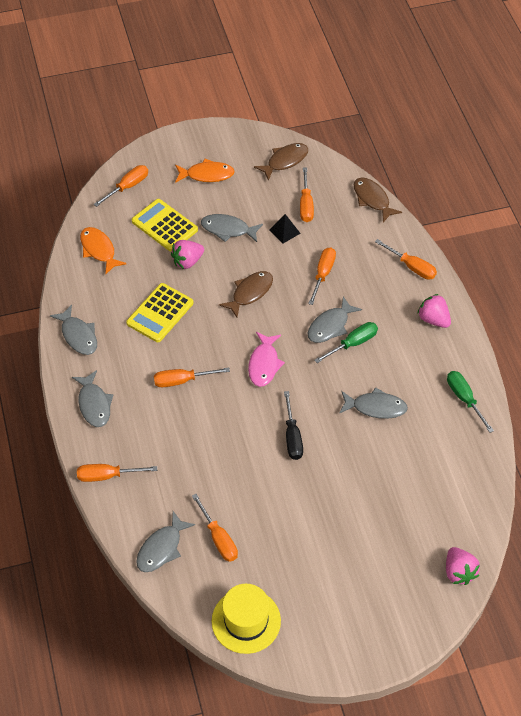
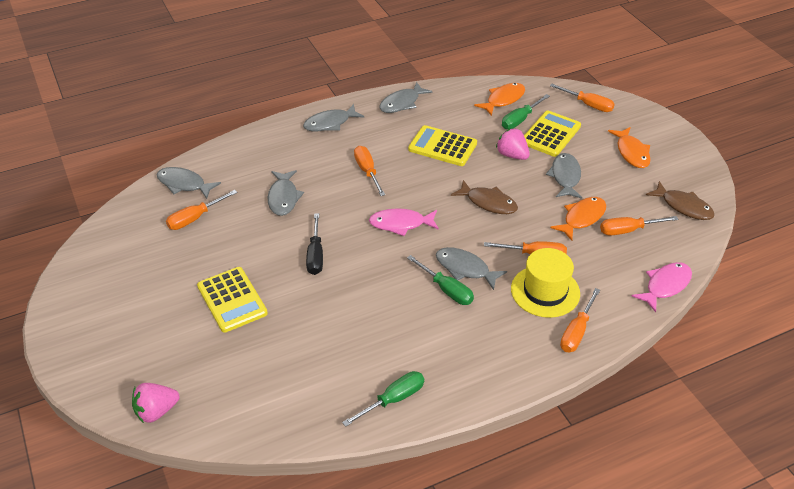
camera: 80 degrees right, 10 degrees down
(107, 476) = (256, 142): orange screwdriver -> none
(135, 243) = (520, 120): none -> green screwdriver
(246, 621) = (107, 247): yellow hat -> yellow hat (545, 291)
(284, 231) = (582, 218): black pyramid -> orange fish
(292, 437) = (315, 255): black screwdriver -> black screwdriver turned 75 degrees counterclockwise
(338, 509) = (232, 300): none -> yellow calculator
(372, 199) = (665, 286): brown fish -> pink fish
(376, 407) = (365, 318): grey fish -> grey fish (283, 198)
(433, 319) = (504, 360): pink strawberry -> none

